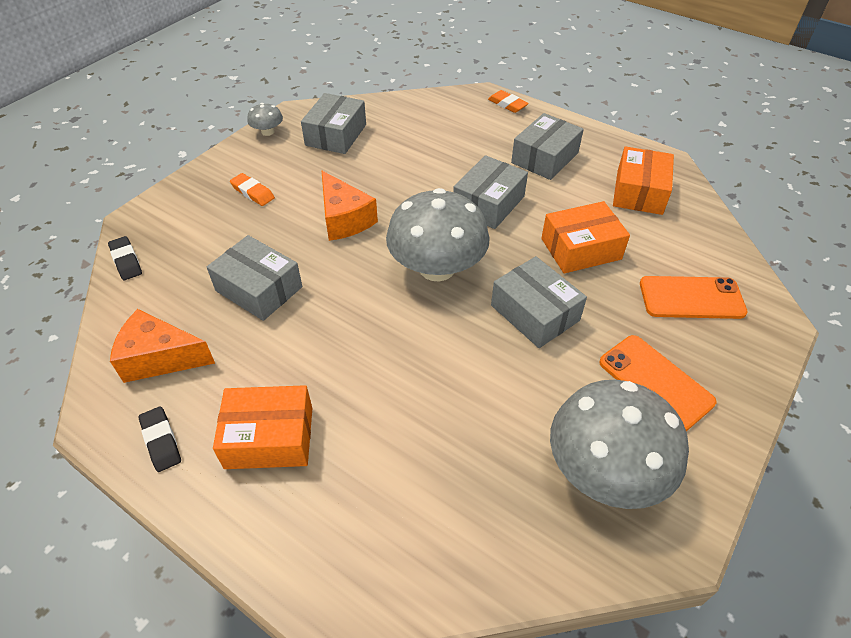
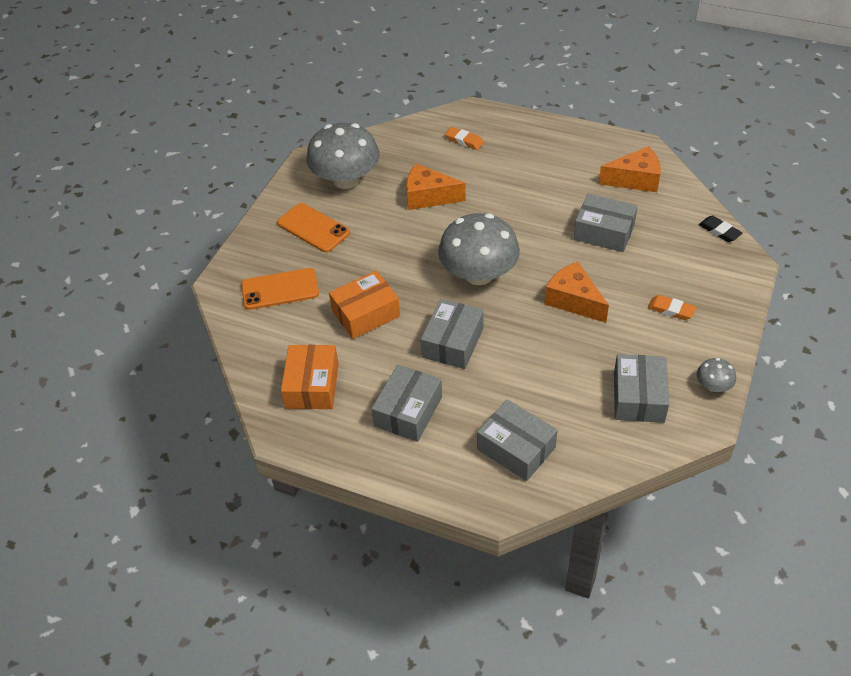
camera: 170 degrees right, 0 degrees up
(161, 441) = (598, 144): black eraser -> none
(269, 437) = (539, 157): orange box -> none
(472, 399) = (428, 197): none -> orange cheese
(507, 104) = (464, 491): orange eraser -> orange eraser (464, 141)
(535, 313) = (397, 255): grey box -> grey box (516, 448)

